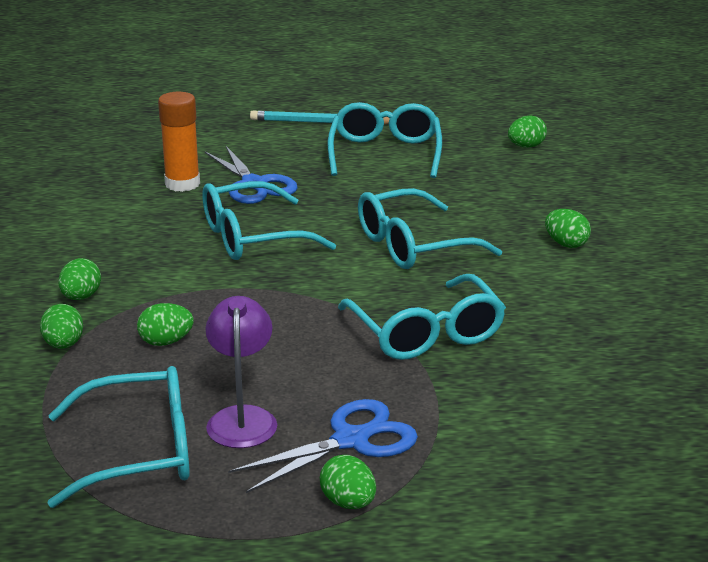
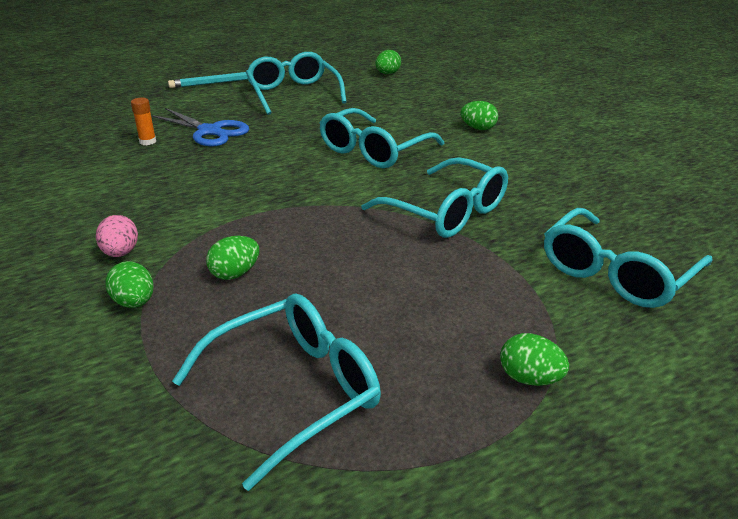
camera: 25 degrees left, 5 degrees up
(81, 297) = (121, 253): green egg -> pink egg
(182, 184) = (148, 142): orange glue stick -> orange glue stick, size x0.54
(242, 418) = (364, 325): purple lamp -> none
(252, 237) = (241, 170): turquoise glasses -> turquoise glasses (616, 273)
(351, 440) = (475, 318): blue scissors -> none

